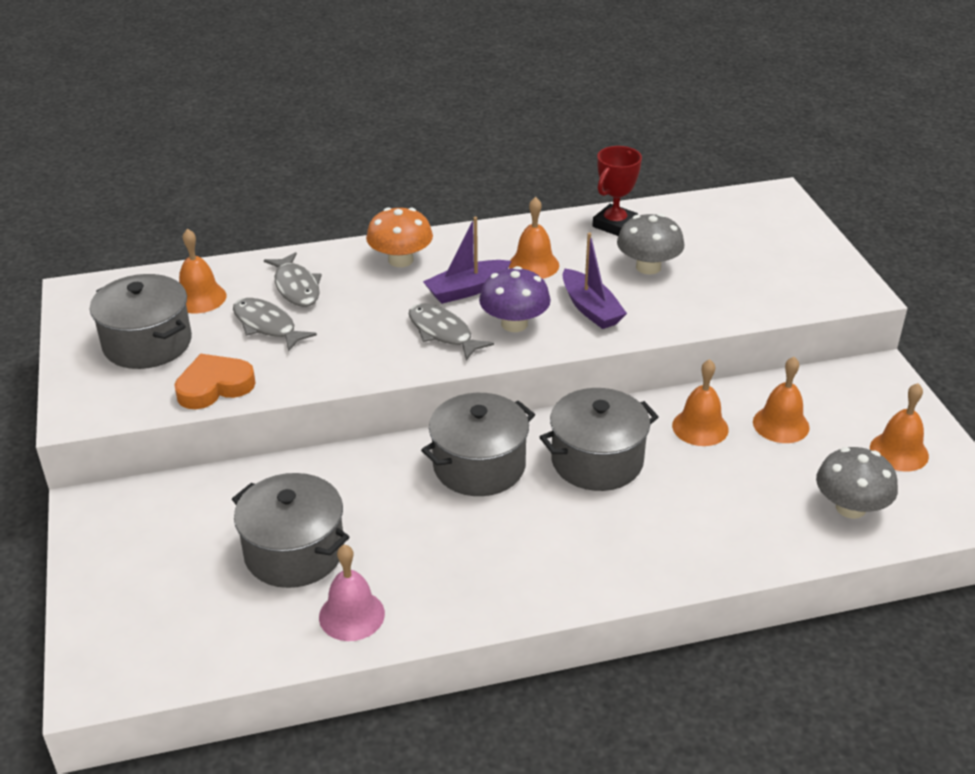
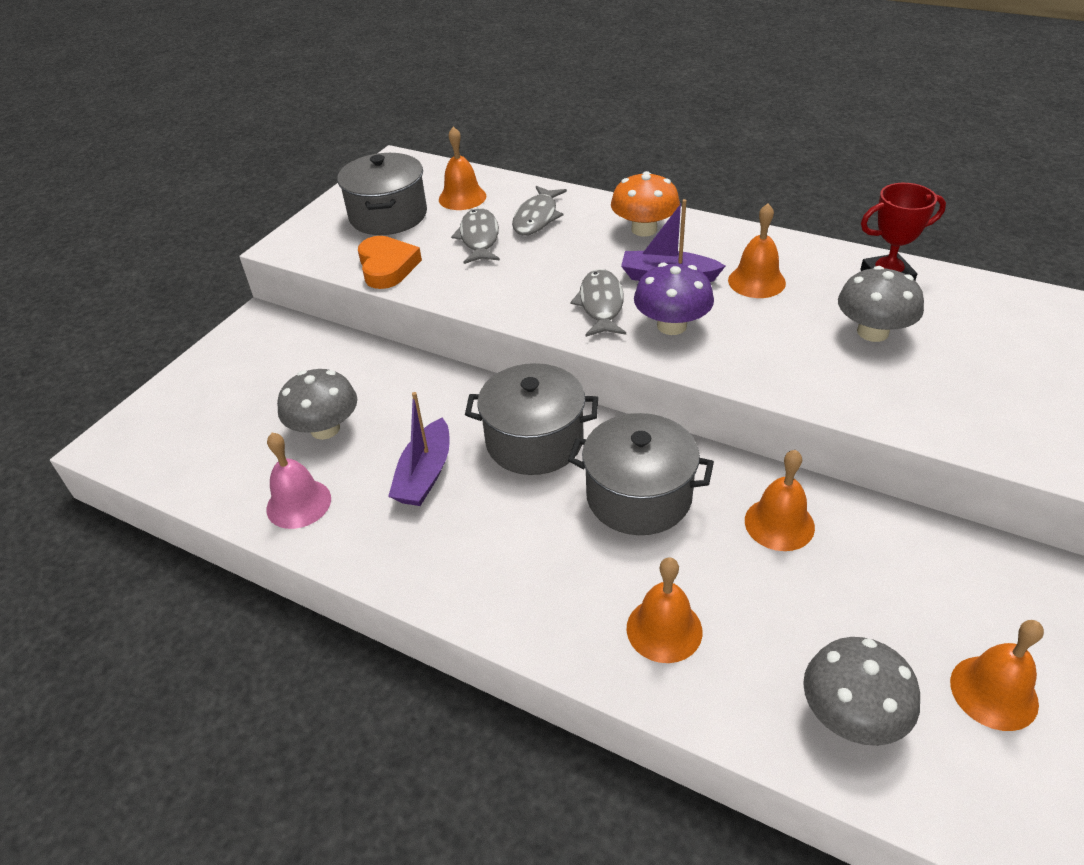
camera: 45 degrees right, 5 degrees up
(214, 386) = (387, 267): orange heart -> orange heart turned 60 degrees clockwise
(294, 552) = (325, 429): grey pot -> grey mushroom
(591, 309) = (761, 345): purple boat -> purple boat (425, 474)
(781, 424) = (874, 572): orange bell -> orange bell (664, 629)

